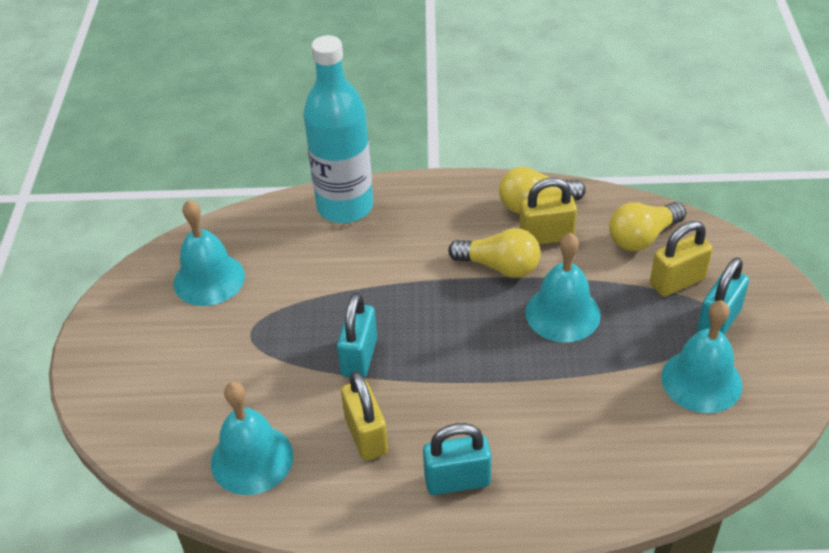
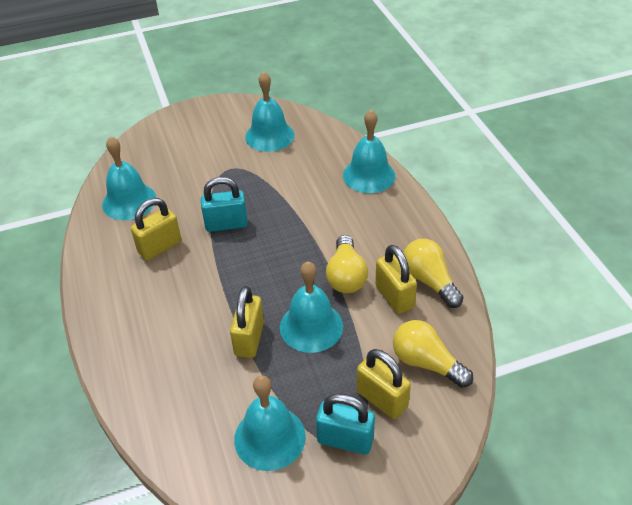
camera: 70 degrees right, 0 degrees up
(345, 206) = (369, 175): turquoise bottle -> turquoise bell
(457, 480) = (132, 303): turquoise padlock -> none
(561, 371) = (249, 339): none -> yellow padlock

